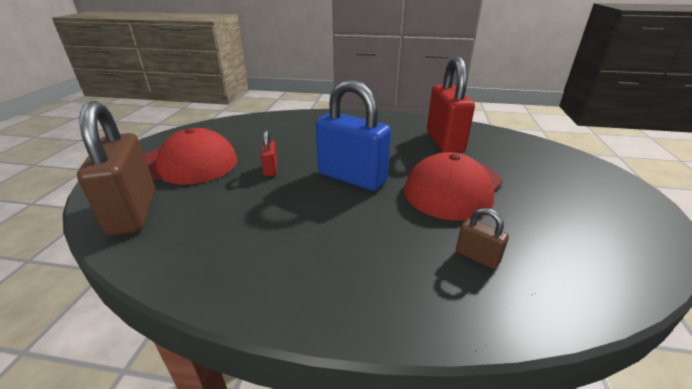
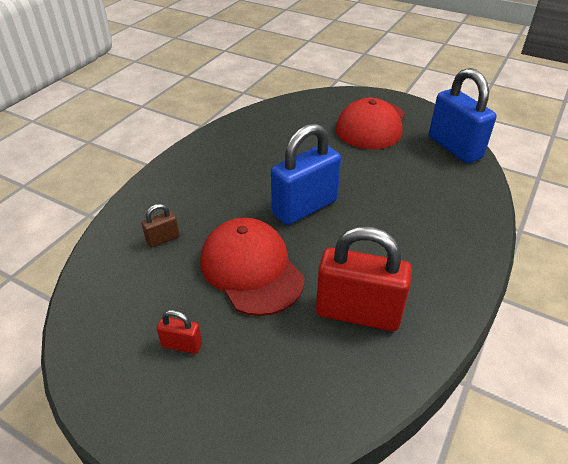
camera: 110 degrees right, 10 degrees up
(134, 212) = (308, 107): brown padlock -> none
(227, 126) = (454, 147): none -> blue padlock
(270, 169) = (343, 165): red padlock -> red padlock (182, 345)

